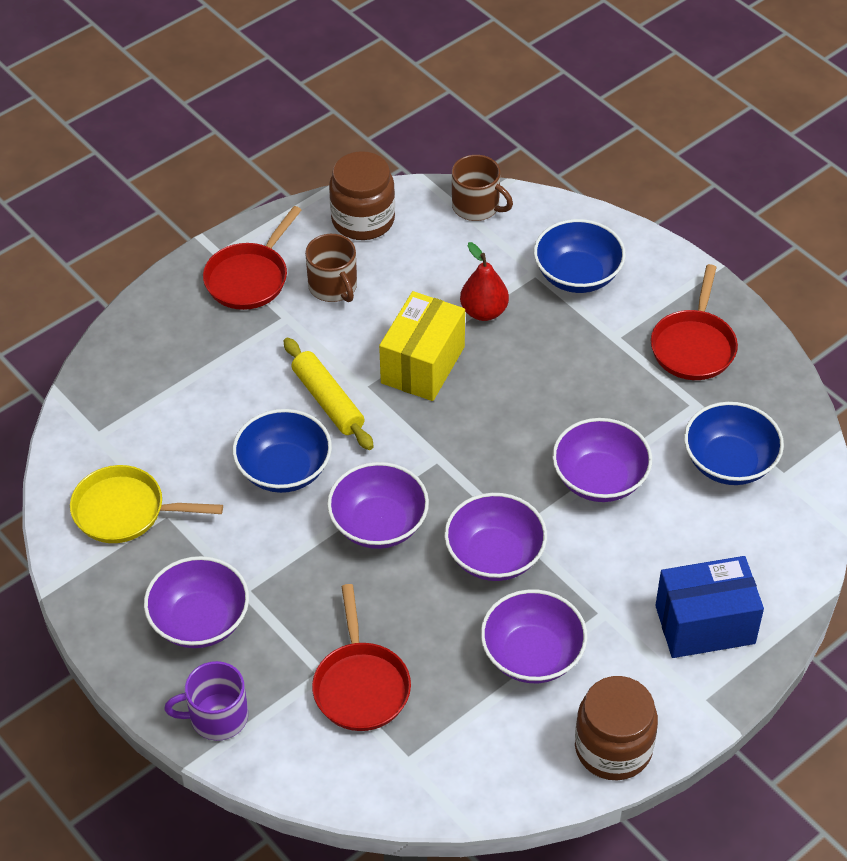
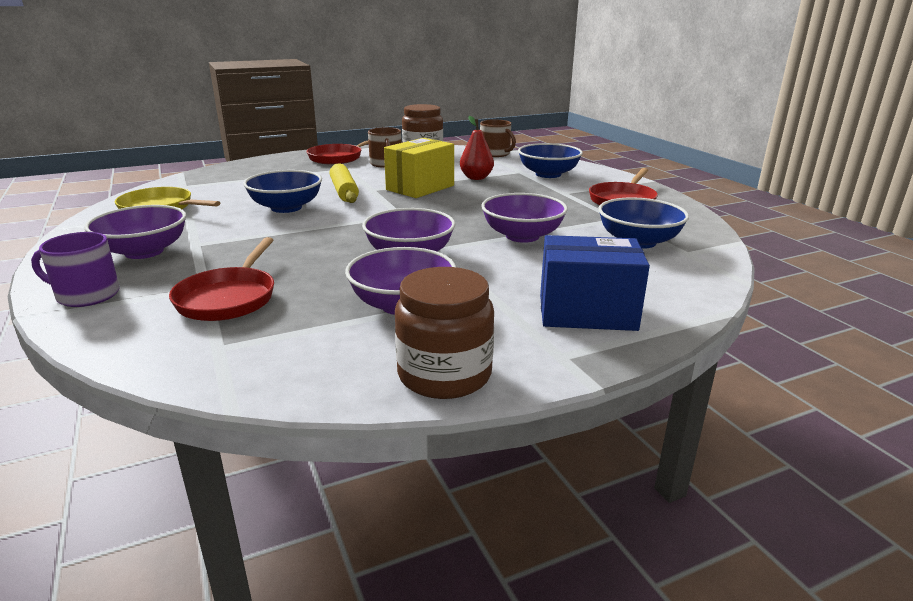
camera: 15 degrees right, 25 degrees down
(379, 524) = (330, 232): purple bowl -> none

